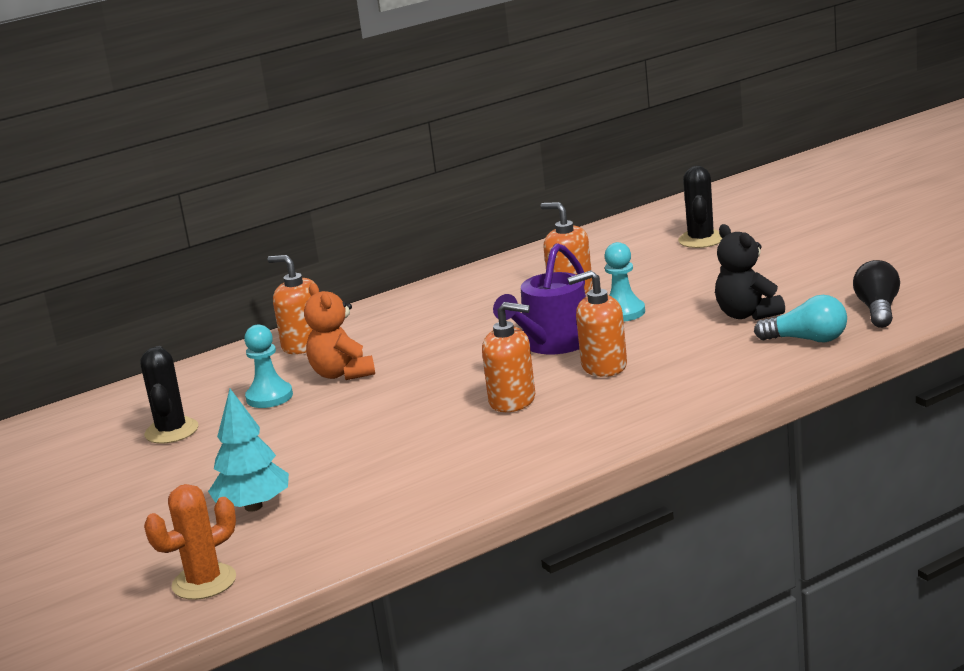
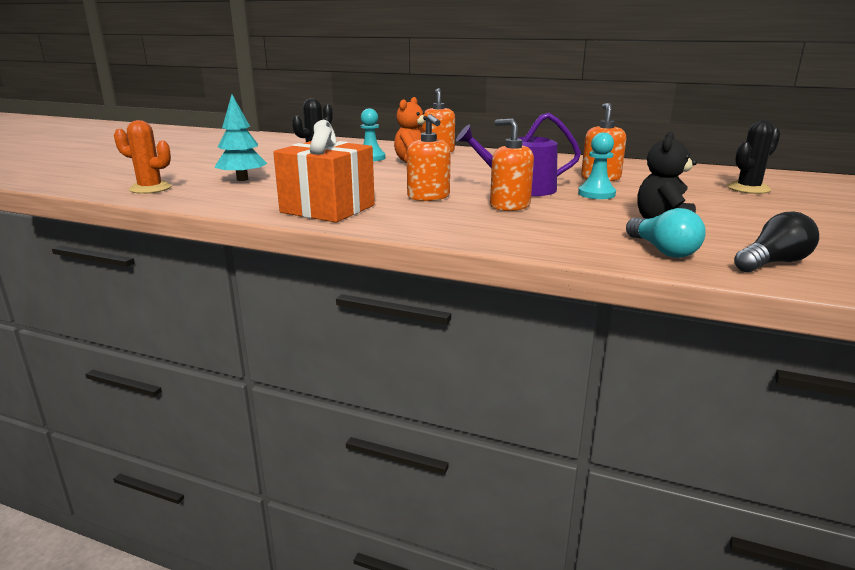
camera: 50 degrees right, 0 degrees up
(481, 468) = (327, 209): none -> orange gift

